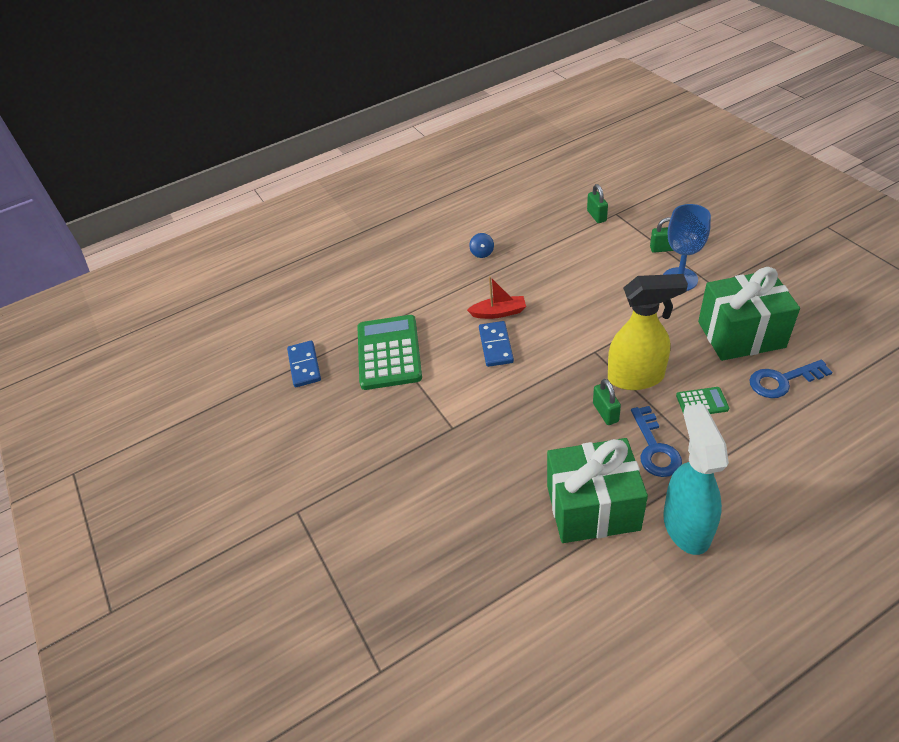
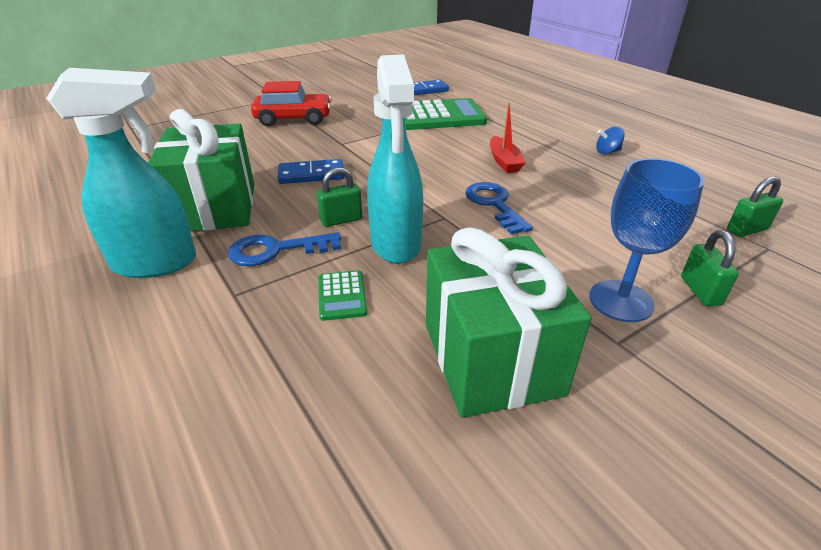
camera: 80 degrees right, 10 degrees down
(378, 481) = (294, 119): none -> red car
(495, 345) = (451, 160): blue domino -> blue domino (311, 174)
(636, 377) = (396, 245): yellow spray bottle -> turquoise spray bottle
(782, 380) = (374, 396): blue key -> blue key (494, 204)

